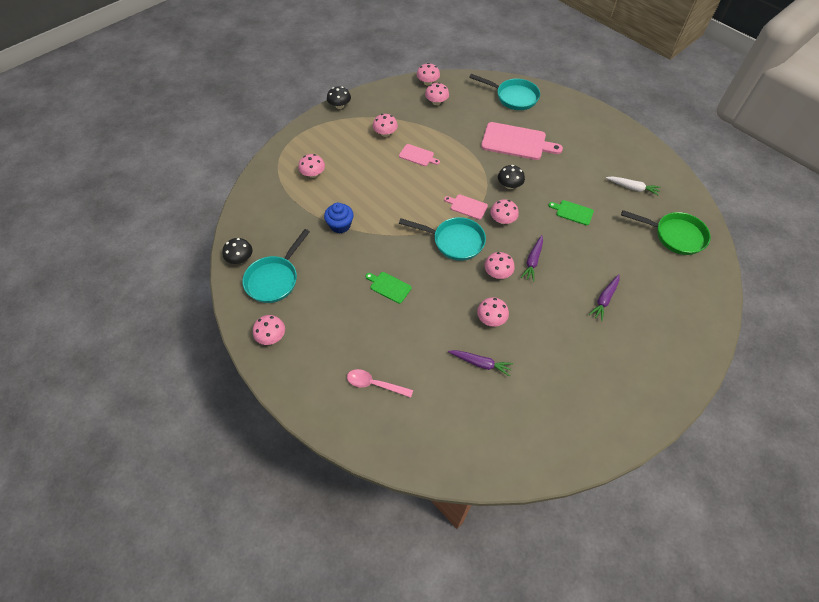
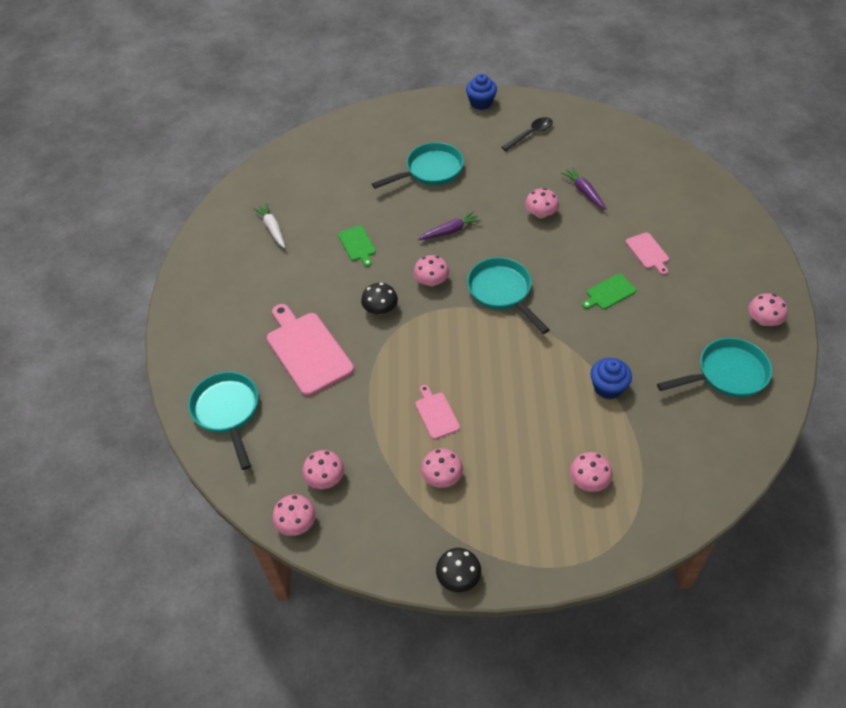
camera: 135 degrees left, 5 degrees down
(240, 258) = (754, 423): black mushroom -> none
(374, 384) = (689, 229): pink spoon -> none
(389, 287) = (609, 293): green cutting board -> green cutting board turned 75 degrees clockwise
(467, 206) = (450, 317): pink cutting board -> pink cutting board (648, 252)
(497, 273) = (493, 241): pink mushroom -> none
(580, 396) = (530, 134): none -> black spoon
(604, 299) = (430, 171): purple carrot -> turquoise pan
(657, 402) = (481, 103): none -> blue cupcake
(675, 235) = (303, 173): green pan -> none

